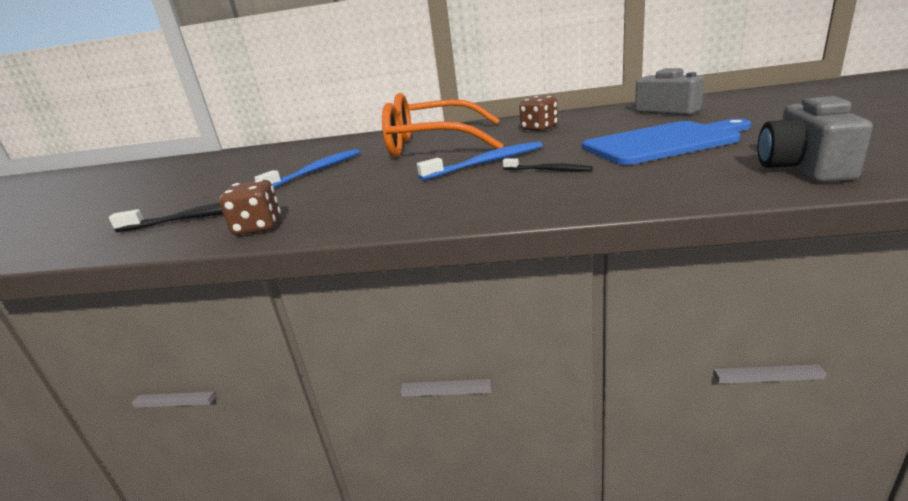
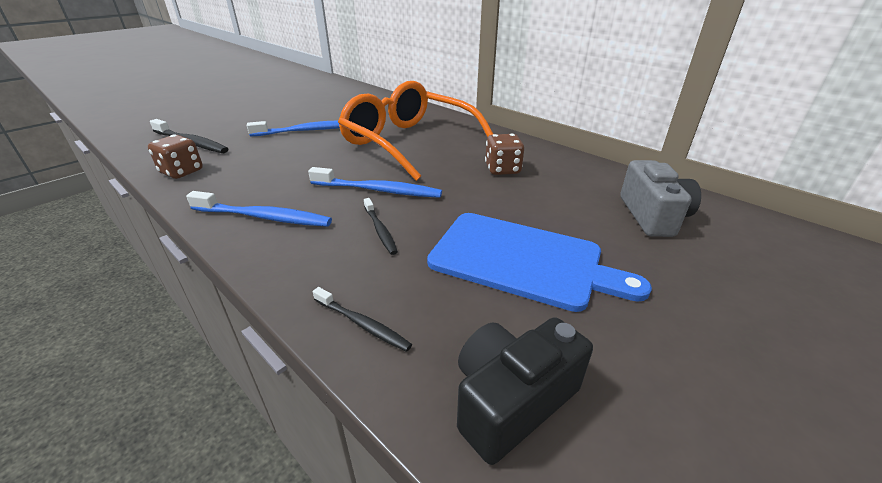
camera: 35 degrees right, 10 degrees up
(439, 203) = (263, 217): none -> blue toothbrush
(664, 191) = (362, 324): none -> black toothbrush
(803, 168) = (511, 400): grey camera -> black camera

